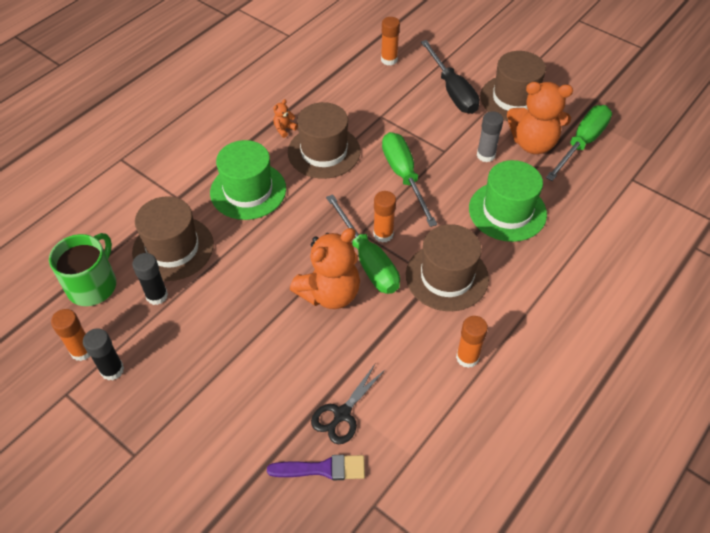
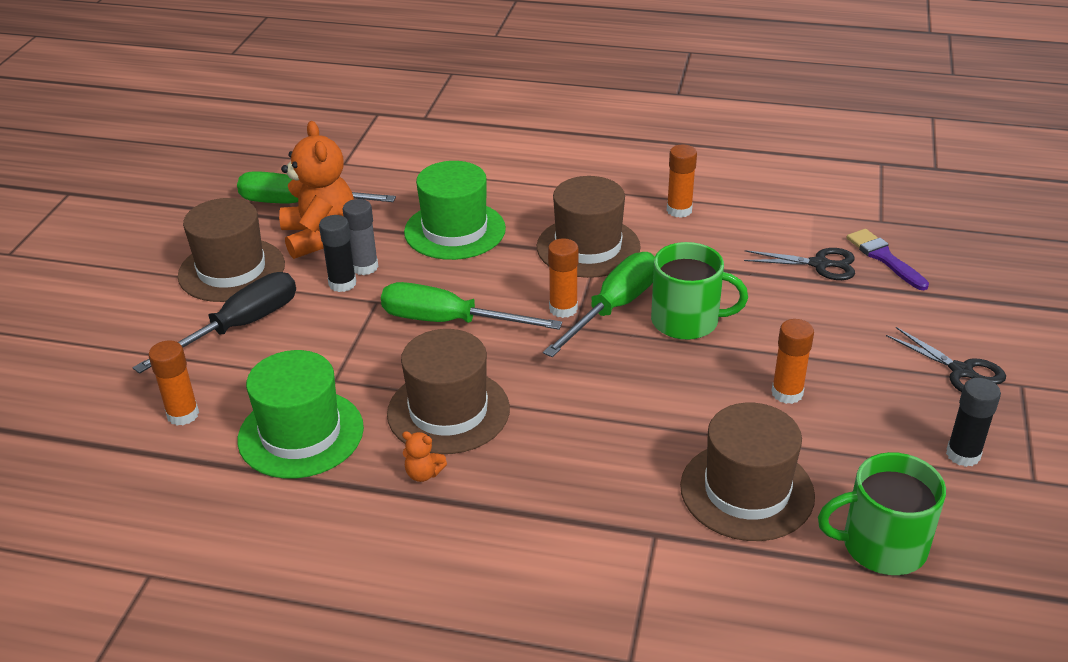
camera: 115 degrees left, 15 degrees down
(82, 351) = (973, 498): orange glue stick -> orange glue stick (787, 393)
(157, 296) = (831, 468): black glue stick -> black glue stick (342, 283)
(173, 425) = (961, 371): none -> black scissors
(248, 190) = (582, 459): green hat -> green hat (301, 433)
(329, 293) = (687, 321): orange teddy bear -> green mug
(404, 176) = (449, 321): green screwdriver -> green screwdriver turned 60 degrees clockwise

